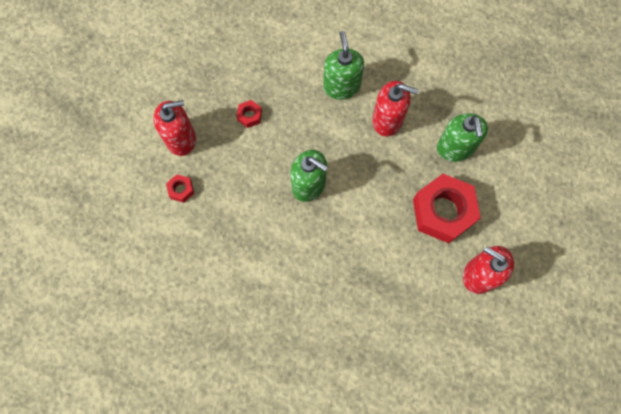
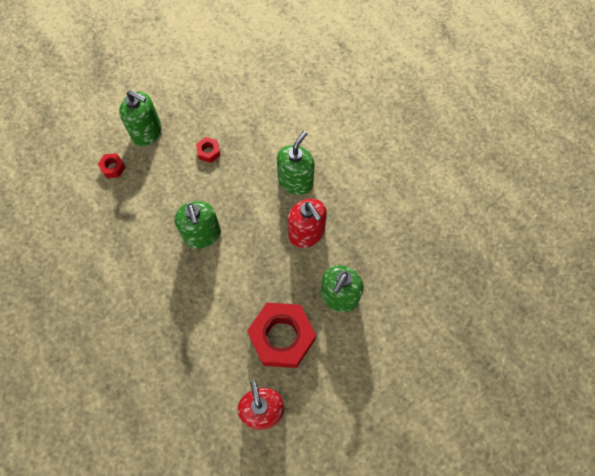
camera: 40 degrees right, 5 degrees down
(181, 139) = (147, 132): red soap dispenser -> green soap dispenser

